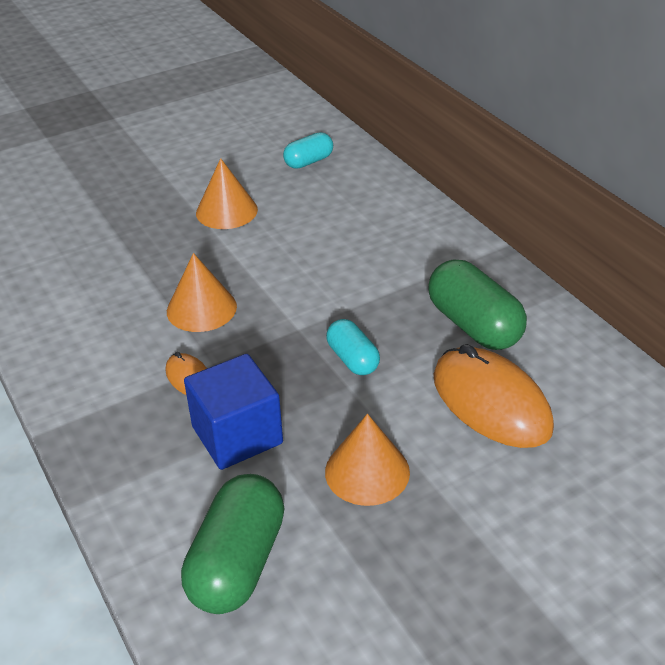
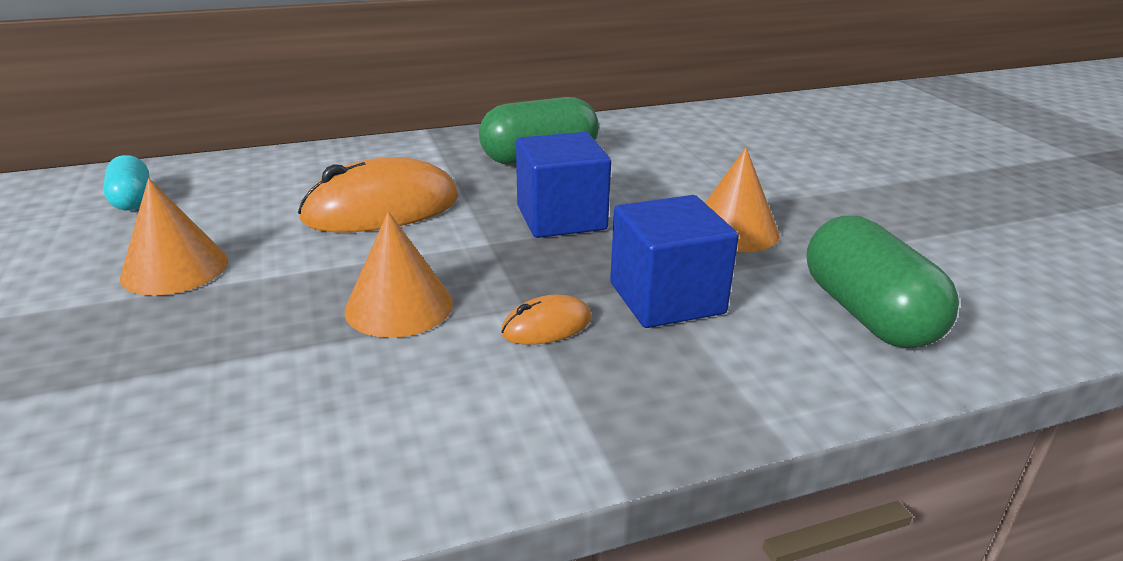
camera: 80 degrees left, 10 degrees down
(237, 563) = (867, 314): green capsule -> green capsule turned 45 degrees clockwise
(353, 359) = (561, 218): turquoise capsule -> blue cube
(491, 402) = (650, 167): orange mouse -> orange mouse (382, 209)

